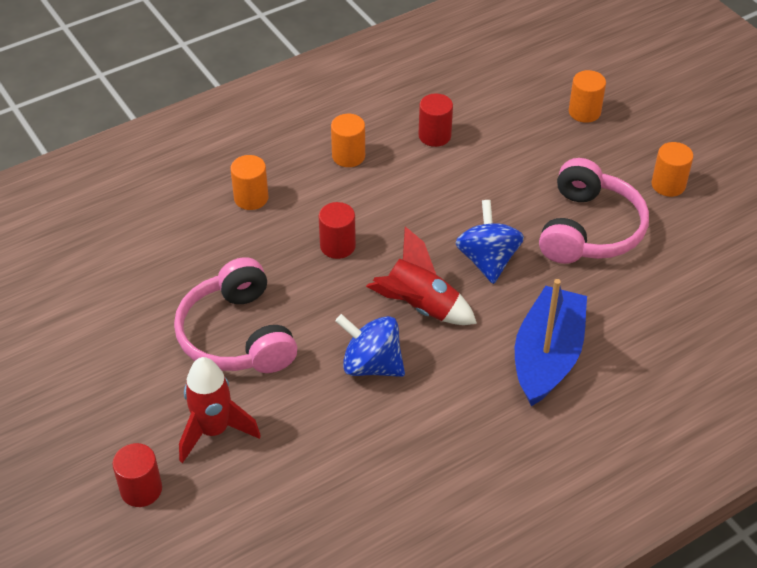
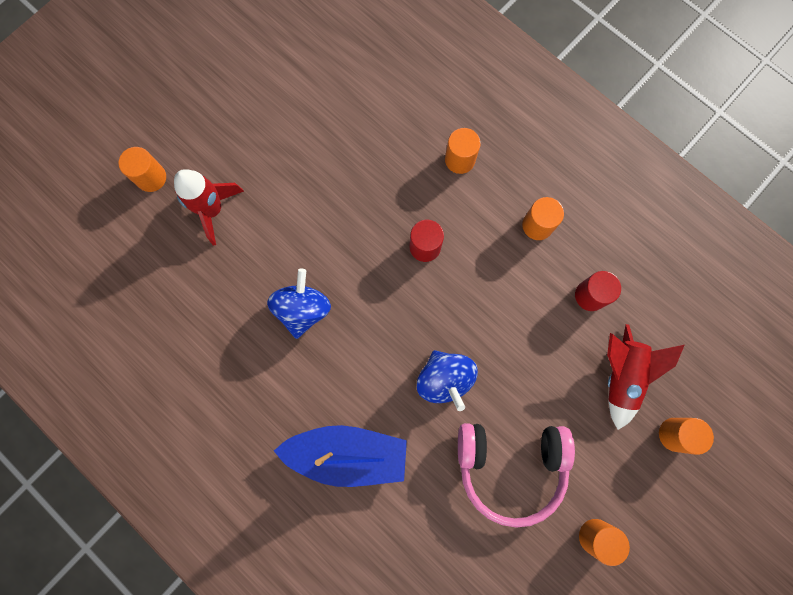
camera: 75 degrees right, 30 degrees up
(141, 489) = (151, 178): red cylinder -> orange cylinder
(237, 335) = (307, 197): pink headphones -> none
(420, 307) = (374, 333): red rocket -> red rocket (621, 375)
(488, 260) = (444, 379): blue spinning top -> blue spinning top turned 90 degrees clockwise

